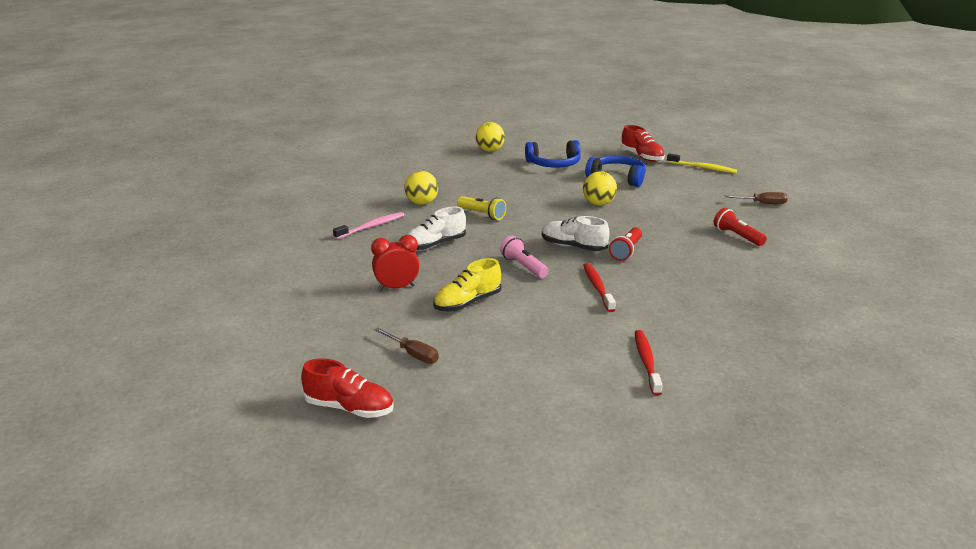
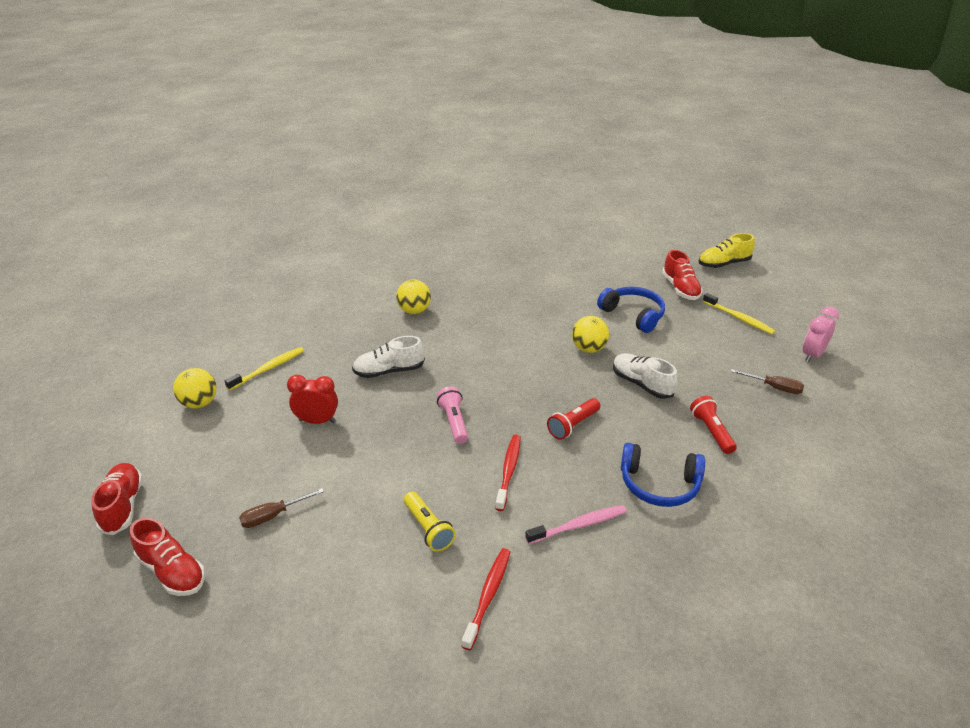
camera: 20 degrees right, 10 degrees up
(254, 378) = (123, 506): none -> red shoe
(314, 262) = (268, 369): none -> yellow toothbrush
(371, 226) = (348, 333): pink toothbrush -> pink toothbrush (579, 525)
(413, 354) = (273, 516): brown screwdriver -> brown screwdriver turned 90 degrees clockwise
(467, 303) = (367, 459): yellow shoe -> yellow shoe (723, 264)
(482, 214) = (461, 339): yellow flashlight -> yellow flashlight (428, 528)
(490, 150) = (526, 250): yellow ball -> yellow ball (199, 403)
(554, 164) = (579, 282): blue headphones -> blue headphones (659, 484)
(573, 247) = (522, 405): white shoe -> white shoe (641, 384)
(775, 181) = (812, 355): none -> pink clock

